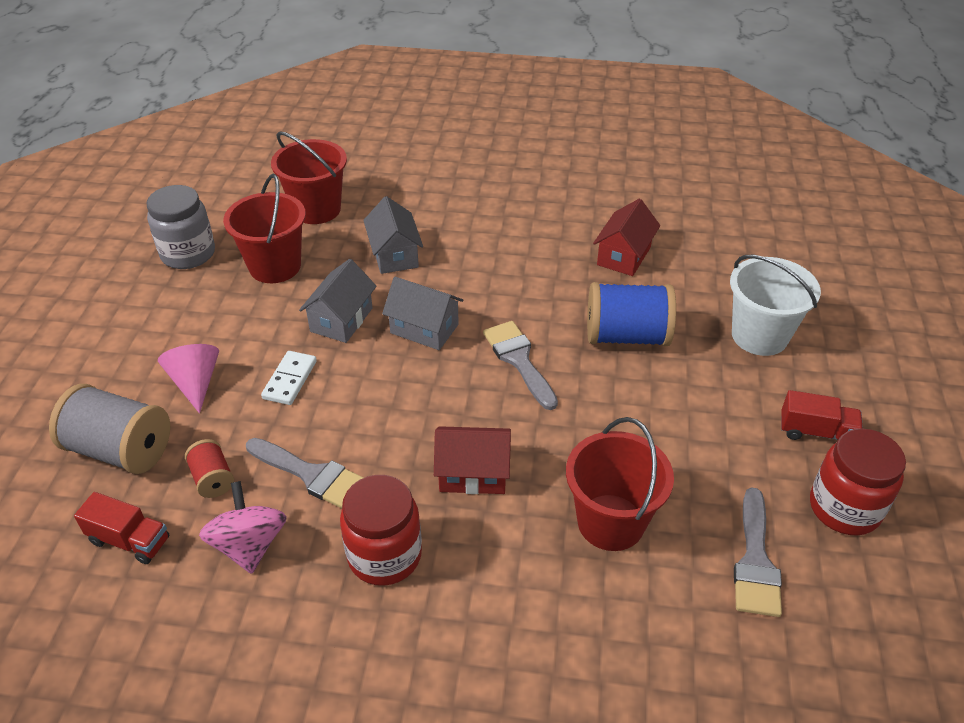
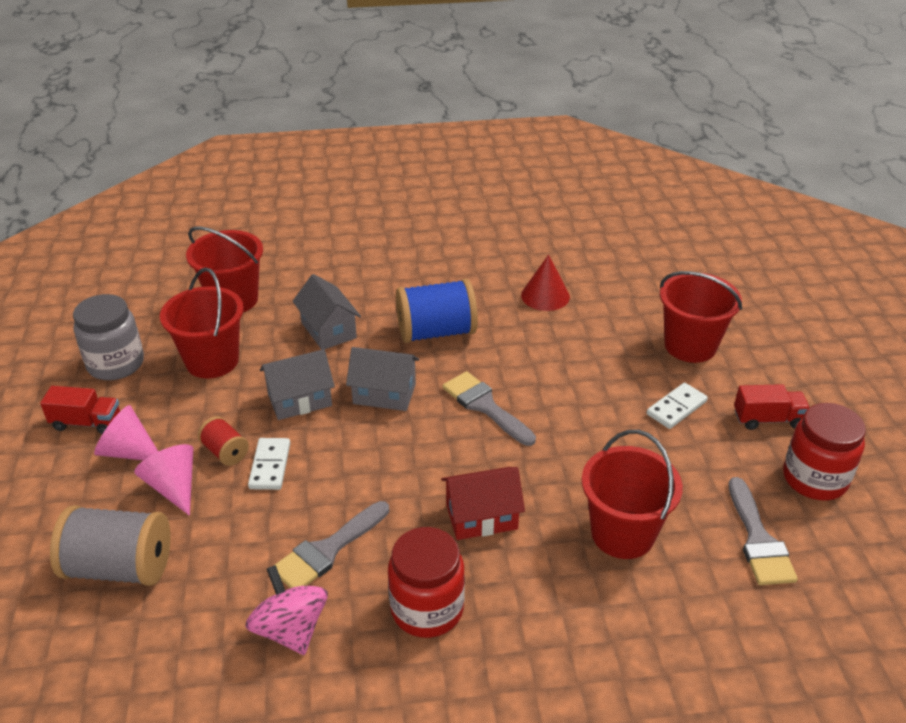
camera: 15 degrees left, 5 degrees down
(129, 540) = (165, 652): red truck -> red truck (86, 422)
(168, 340) = (129, 451): none -> pink cone
(213, 479) = (228, 575): red spool -> red spool (225, 452)
(312, 475) = (327, 550): grey brush -> grey brush turned 120 degrees clockwise
(341, 320) = (299, 400): grey house -> grey house turned 60 degrees clockwise
(624, 256) = (545, 296): red house -> red cone
(627, 336) = (575, 366): blue spool -> blue spool (436, 332)
(719, 400) = (676, 408): none -> white domino
(759, 336) = (690, 346): white bucket -> red bucket

